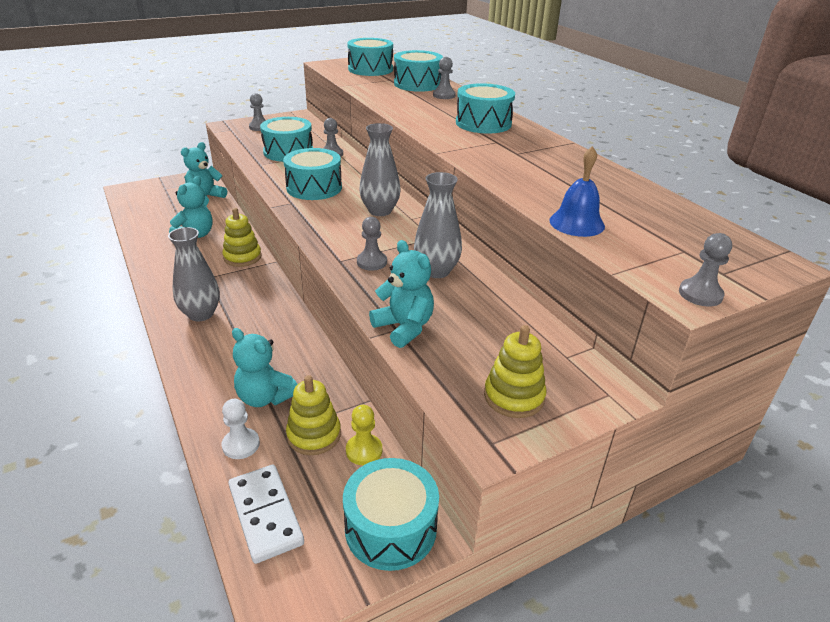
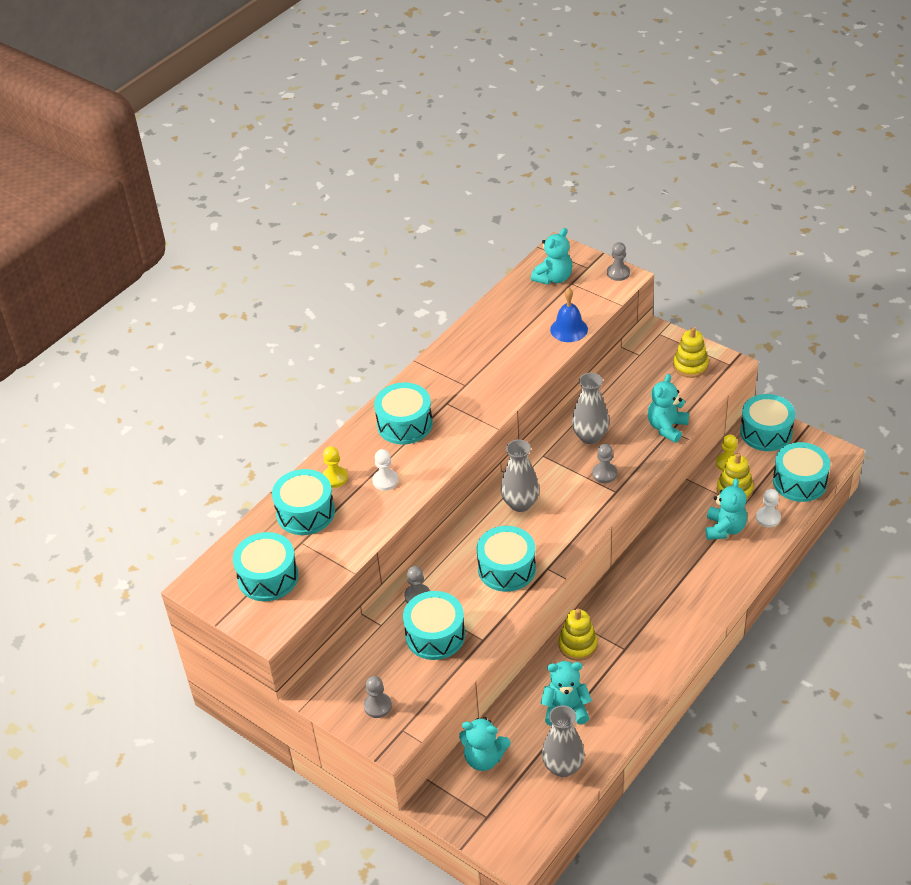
camera: 110 degrees left, 10 degrees up
(201, 314) = (674, 619): grey vase -> grey vase (563, 767)
(265, 515) = (799, 482): white domino -> turquoise drum
(420, 107) = (385, 481): none -> white pawn
(444, 95) = (335, 478): grey pawn -> yellow pawn
(701, 241) = (553, 278): none -> turquoise teddy bear

